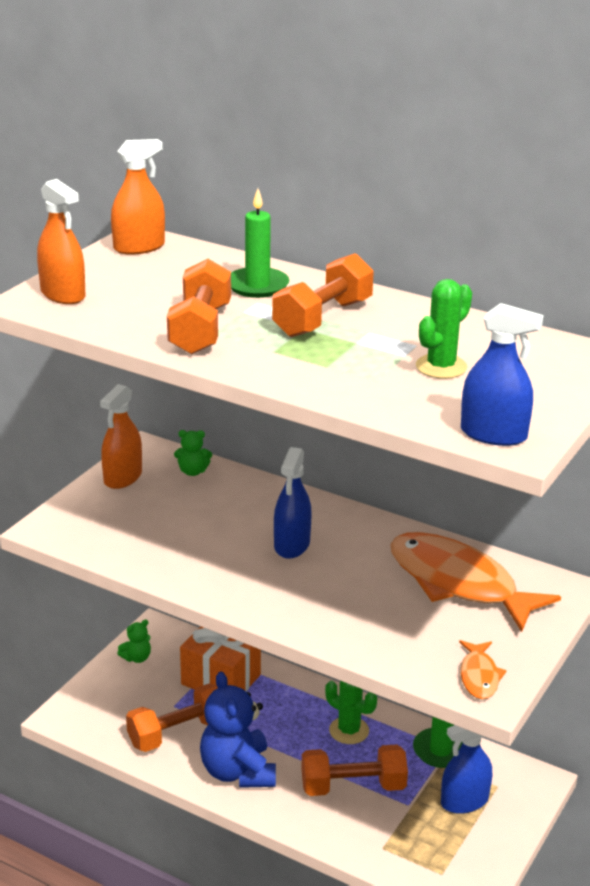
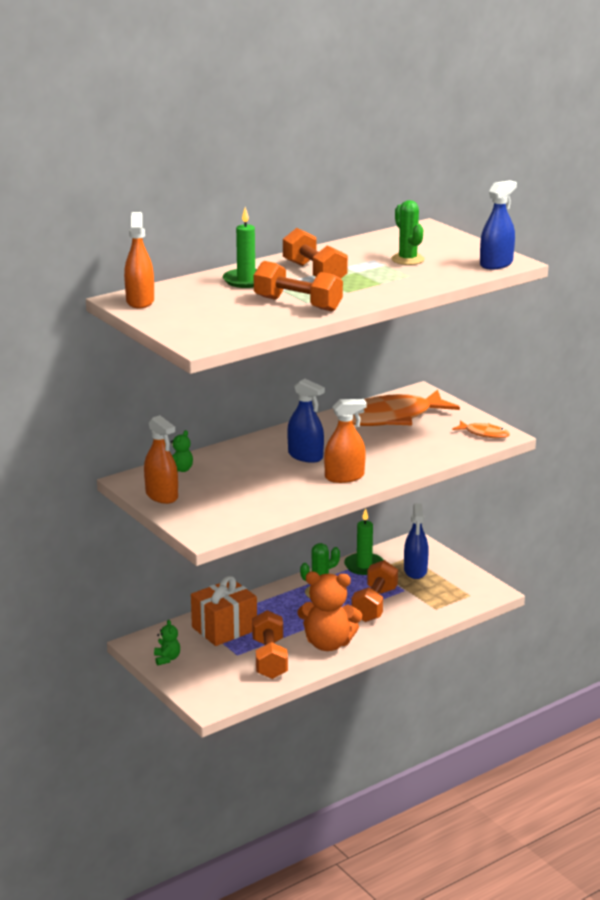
camera: 65 degrees left, 5 degrees down
(63, 294) = (198, 332): orange spray bottle -> orange spray bottle (344, 477)
(238, 772) = (328, 644): blue teddy bear -> orange teddy bear

